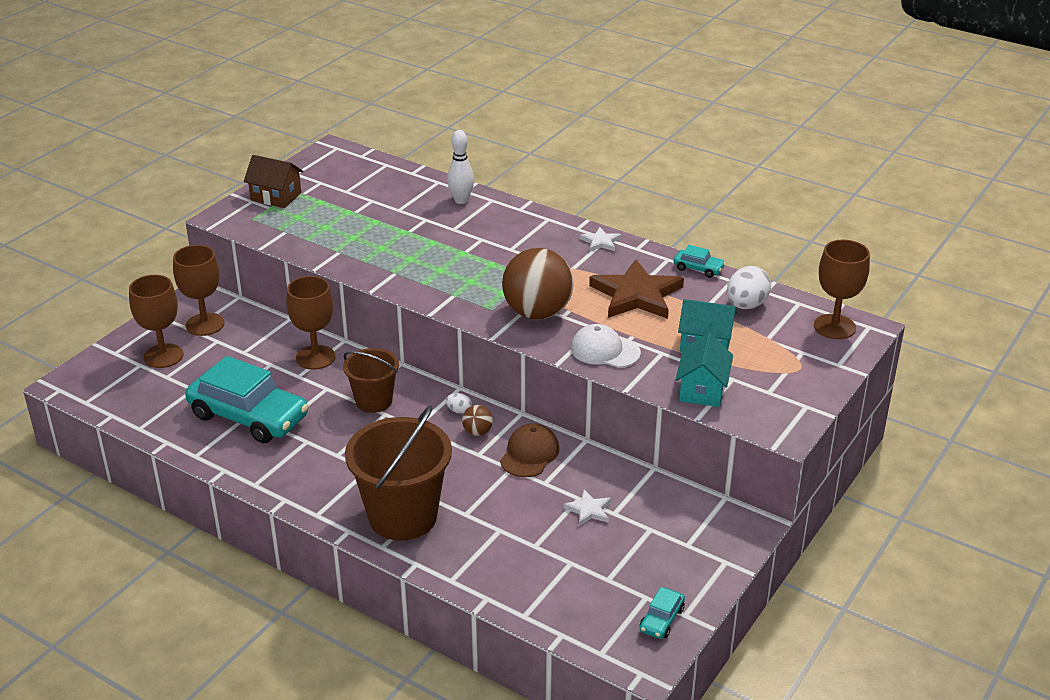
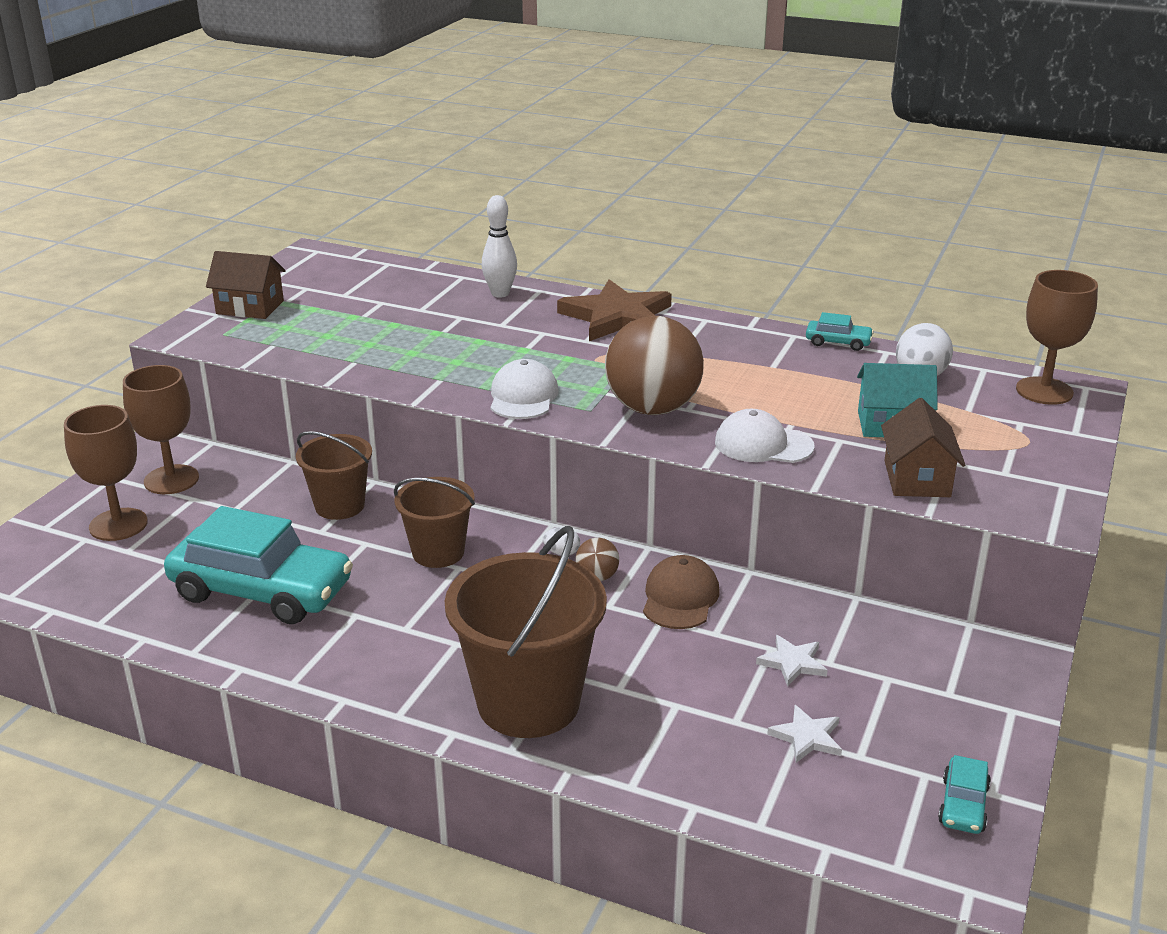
camera: 10 degrees left, 5 degrees down
(315, 357) = (339, 506): brown goblet -> brown bucket
(448, 293) = (523, 396): none -> white cap
(600, 242) = (700, 324): white star -> white star (807, 737)
(636, 295) = (773, 377): brown star -> brown star (617, 317)
(702, 390) = (916, 479): turquoise house -> brown house

